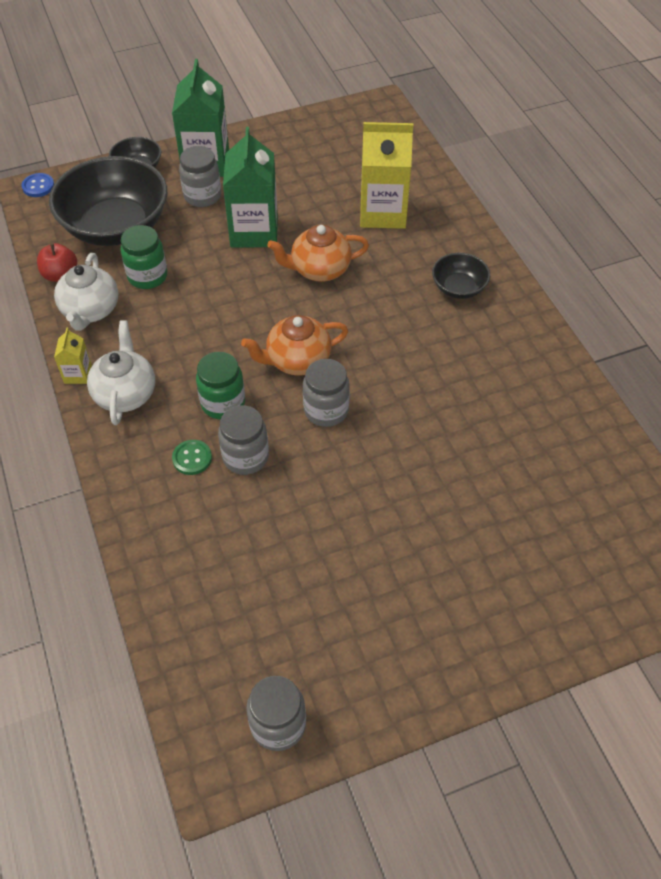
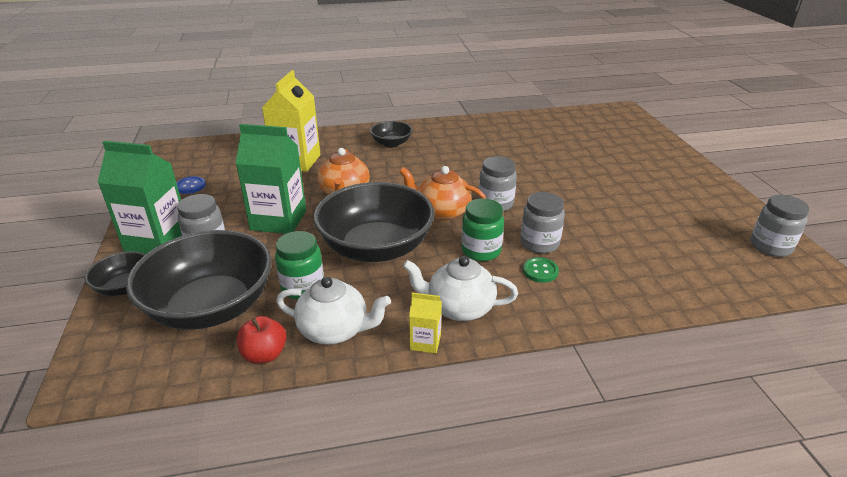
camera: 80 degrees left, 20 degrees down
(38, 186) = (81, 375): blue button -> blue button (190, 186)
(216, 315) = (376, 248): none -> black bowl
(297, 360) = (442, 212): orange teapot -> orange teapot turned 120 degrees clockwise

